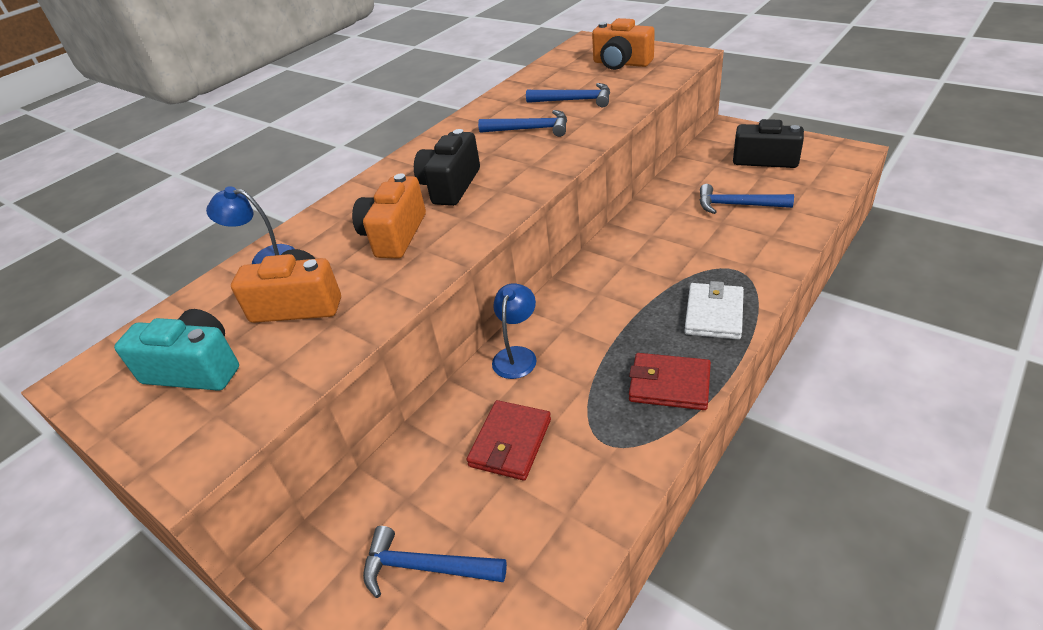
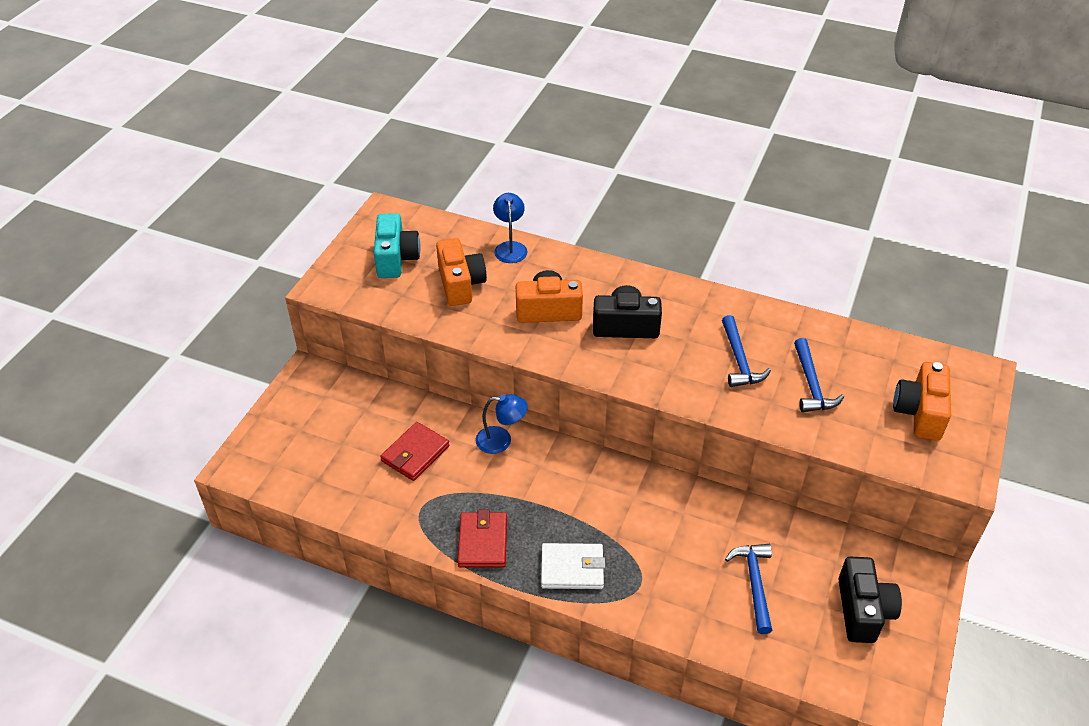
camera: 70 degrees right, 5 degrees up
(426, 567) = (318, 432): blue hammer -> none
(510, 443) = (415, 454): red wallet -> red wallet turned 60 degrees counterclockwise

